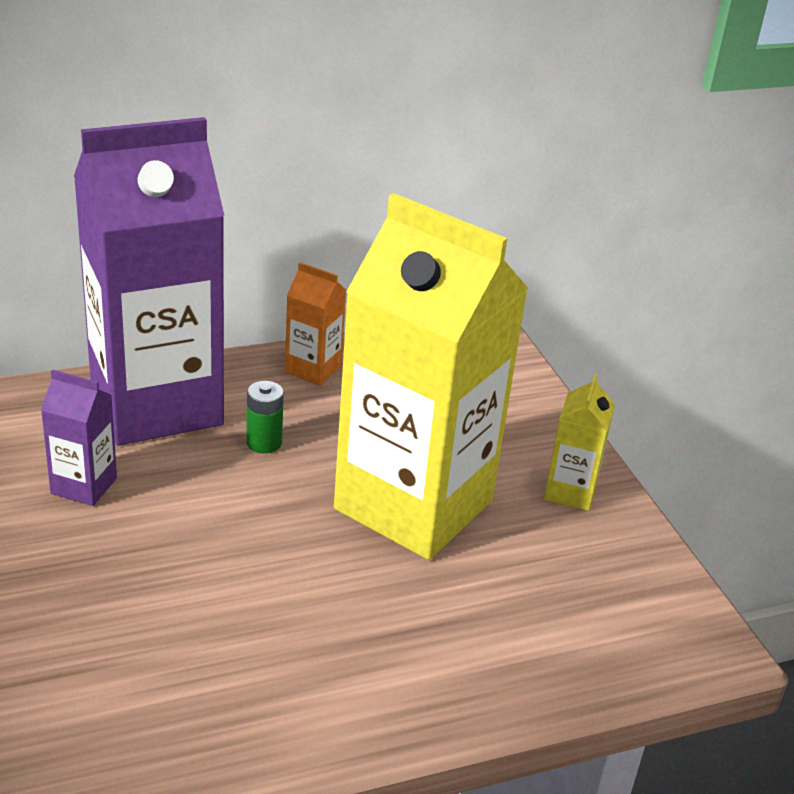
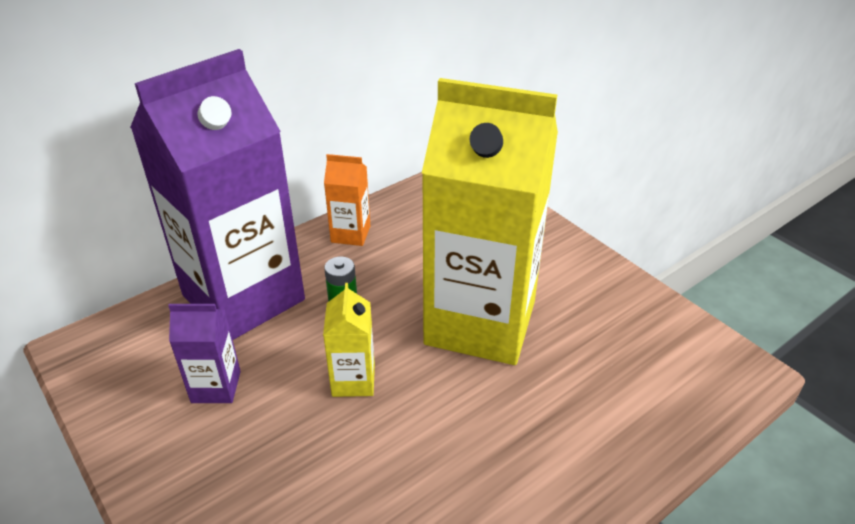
camera: 15 degrees left, 5 degrees up
(570, 491) = (582, 277): yellow carton -> yellow carton (353, 380)

